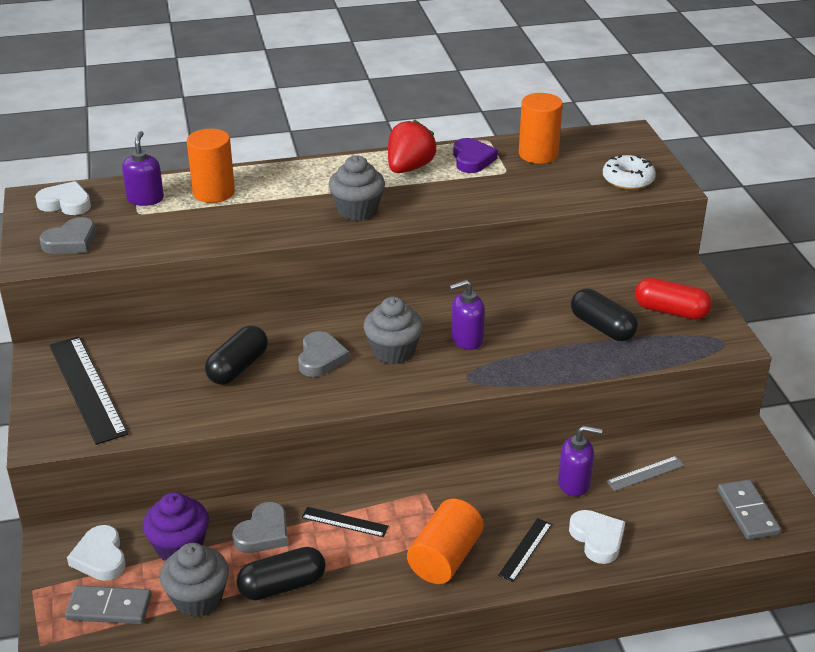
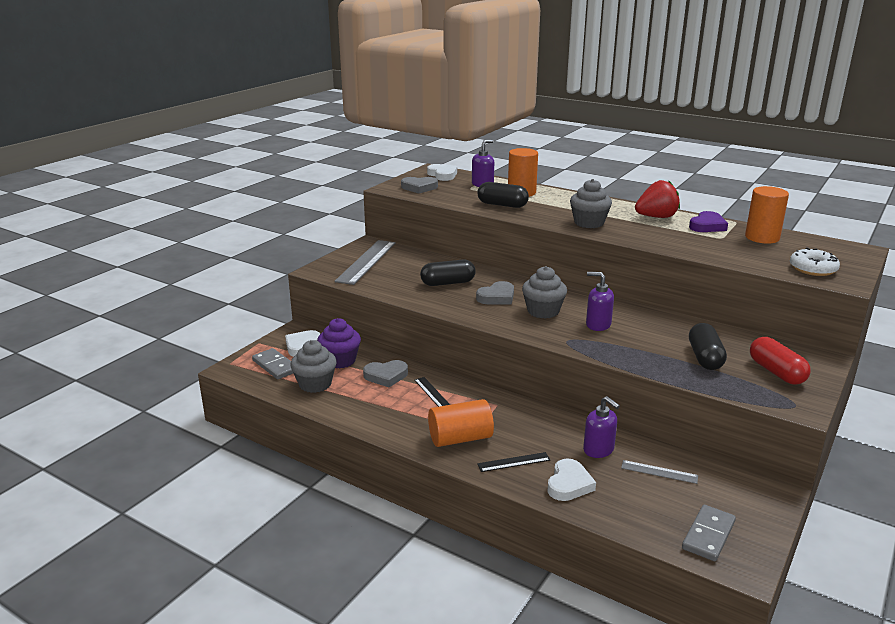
camera: 45 degrees right, 10 degrees down
(87, 388) = (367, 261): black ruler -> grey ruler
(282, 586) = (359, 401): black capsule -> black capsule (502, 205)

